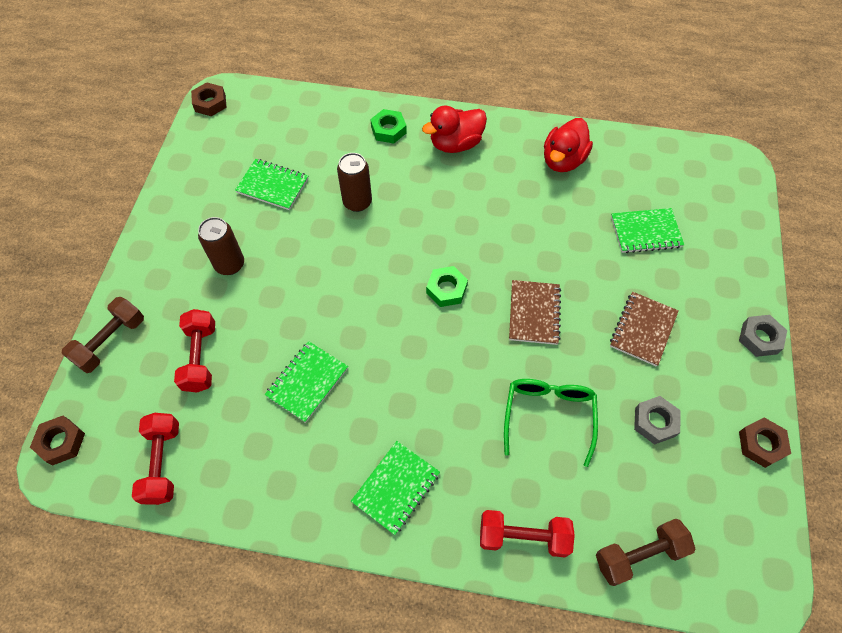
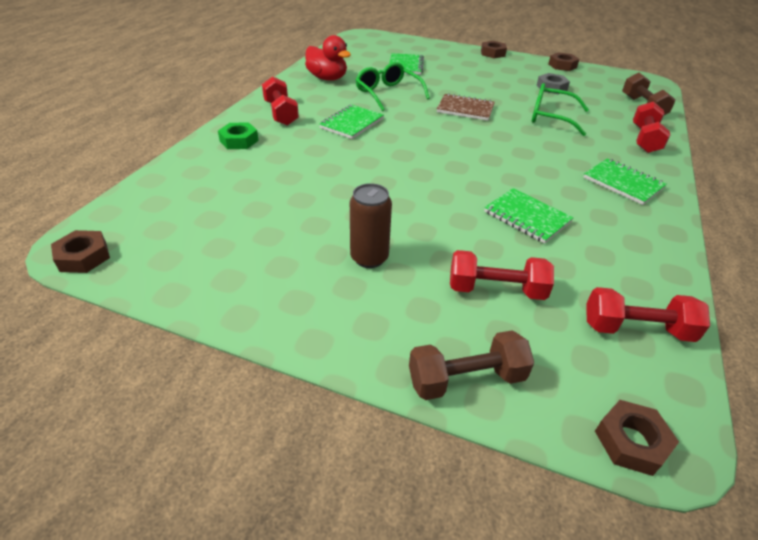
camera: 80 degrees left, 20 degrees down
(111, 341) = (466, 379): brown dumbbell -> brown dumbbell turned 60 degrees counterclockwise
(272, 186) = (267, 217): green notebook -> green notebook (352, 123)
(357, 202) = (321, 167): brown can -> none
(446, 289) = (436, 138): green nut -> none
(455, 144) = (281, 113): red duck -> red dumbbell
(545, 227) = (388, 94): none -> green glasses
(643, 329) = (483, 79): brown notebook -> none
(759, 338) = (493, 53): grey nut -> brown nut

